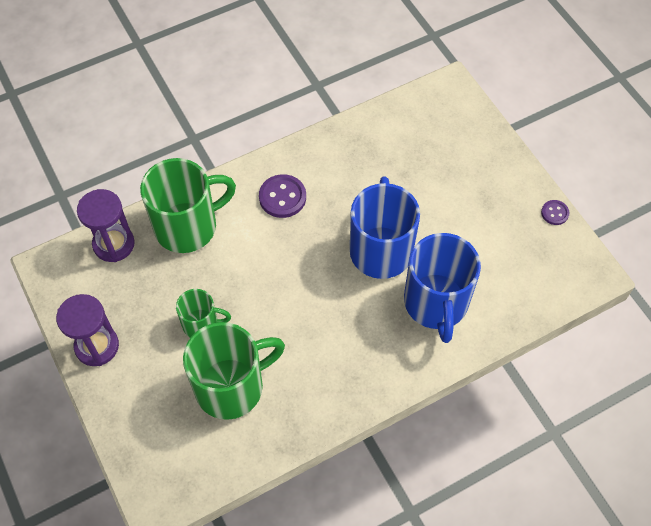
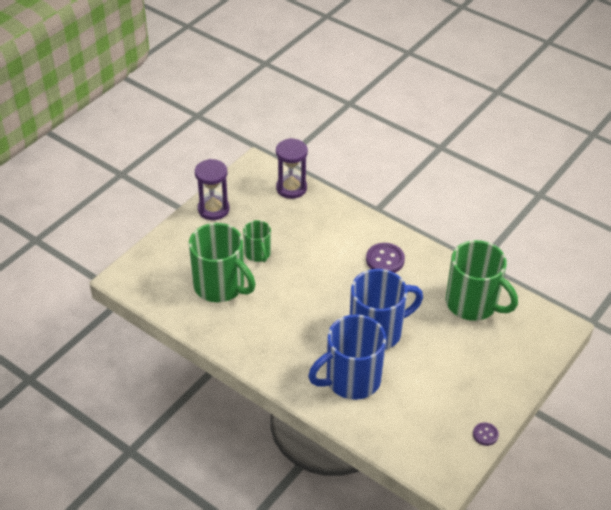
camera: 65 degrees right, 15 degrees down
(188, 226) = (328, 219): green mug -> green mug (473, 304)

